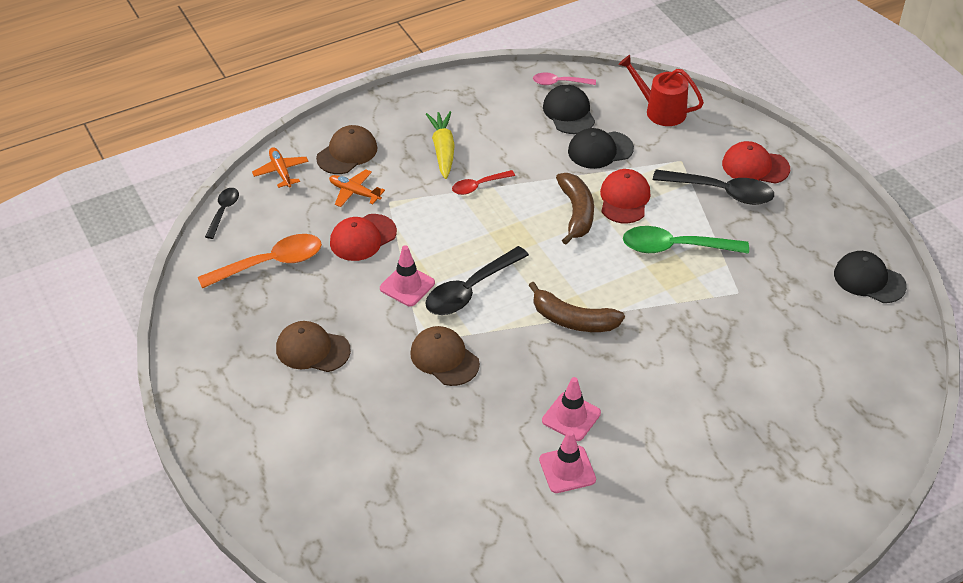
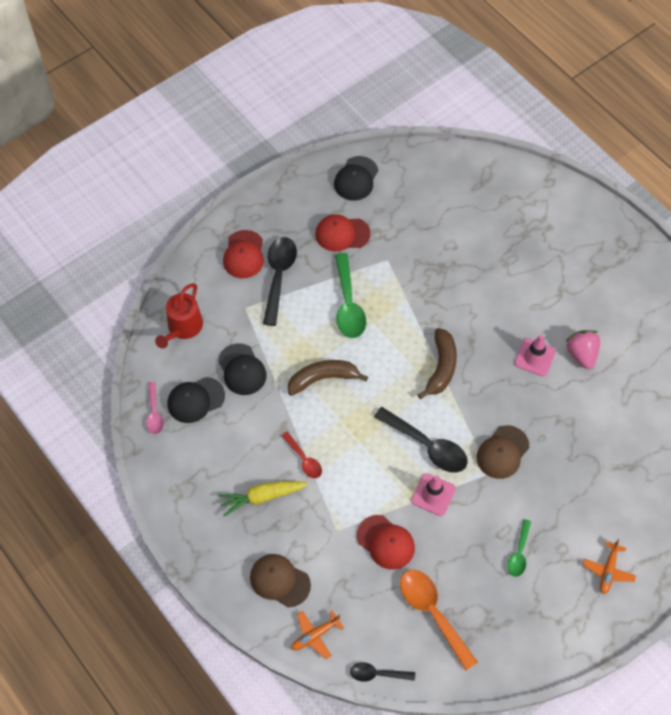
camera: 100 degrees left, 15 degrees up
(312, 349) = (519, 553): brown cap -> green spoon
(354, 192) = (331, 562): orange plane -> orange plane (608, 571)
(567, 469) = (581, 354): pink traffic cone -> pink strawberry
(624, 199) = (299, 345): red cap -> red cap (342, 234)

